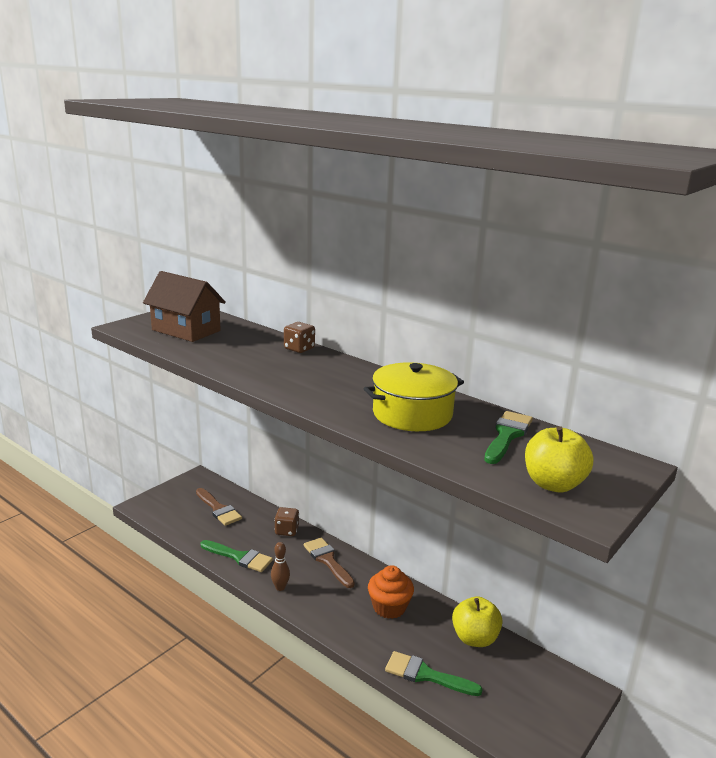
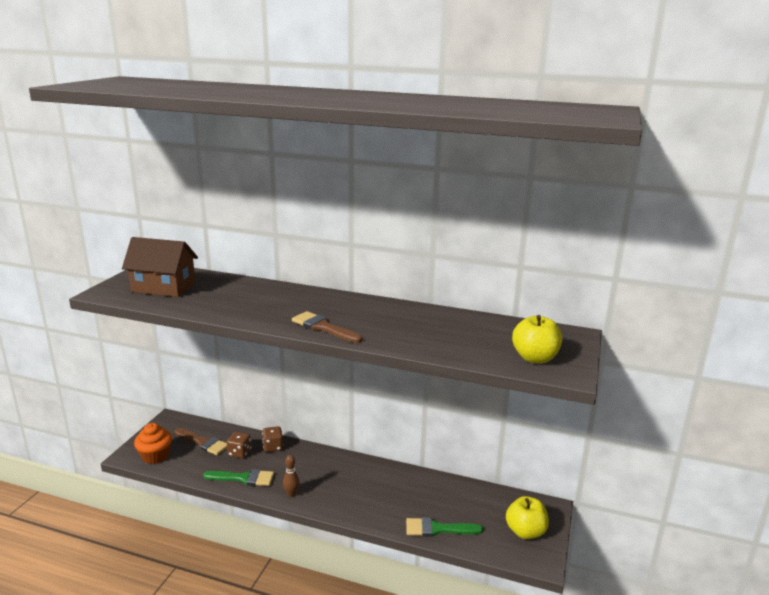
camera: 20 degrees left, 0 degrees up
(299, 349) = (276, 288): brown dice -> brown dice (239, 453)
(327, 560) = (319, 462): brown brush -> brown brush (323, 327)
(389, 607) = (386, 486): orange cupcake -> orange cupcake (155, 456)
(412, 414) = (404, 326): yellow pot -> none
(475, 638) = (459, 492): yellow apple -> yellow apple (525, 532)
(507, 435) = (481, 329): green brush -> none

